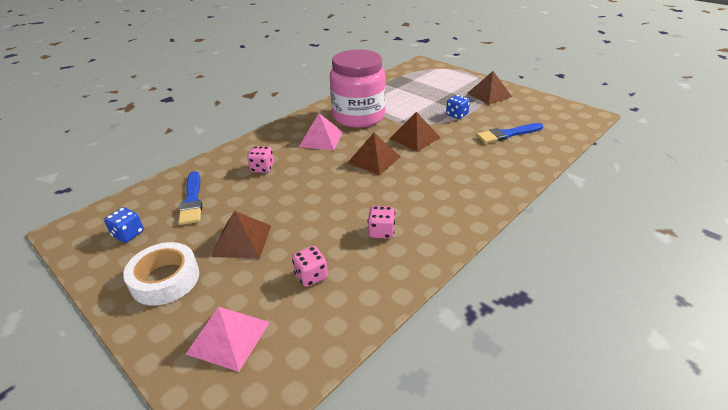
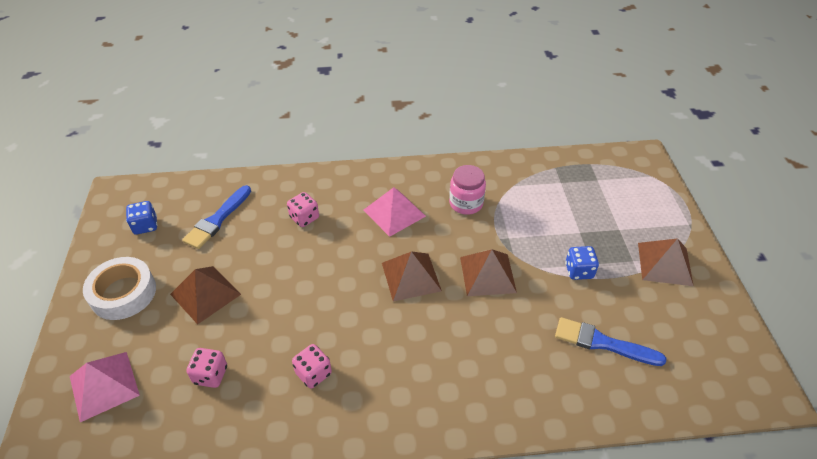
camera: 40 degrees right, 10 degrees up
(358, 116) = (466, 203): pink jar -> pink jar, size x0.49

